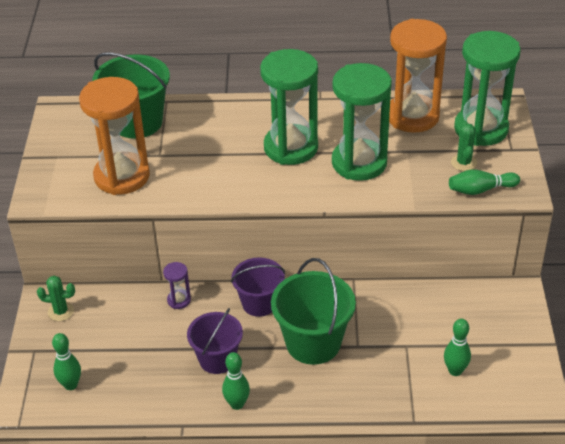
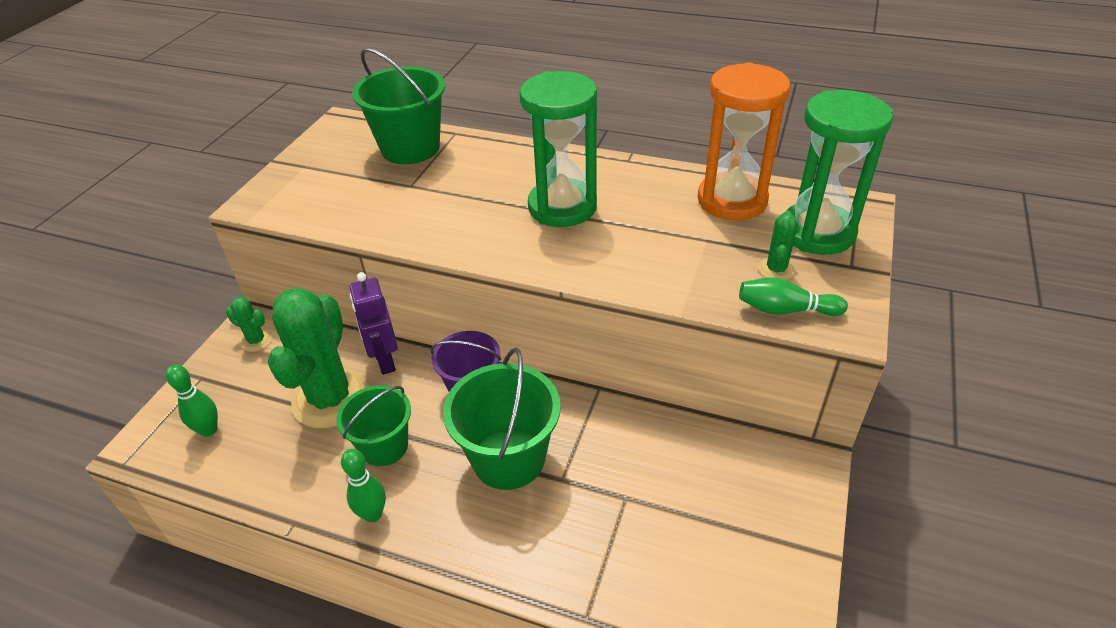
camera: 20 degrees right, 0 degrees up
(122, 176) = (354, 200): orange hourglass -> none
(153, 338) = (330, 399): none -> green cactus
(179, 300) = (385, 361): purple hourglass -> purple robot
(217, 359) = (384, 446): purple bucket -> green bucket
(359, 163) = (636, 241): green hourglass -> none
(455, 371) = (677, 556): green bowling pin -> none

